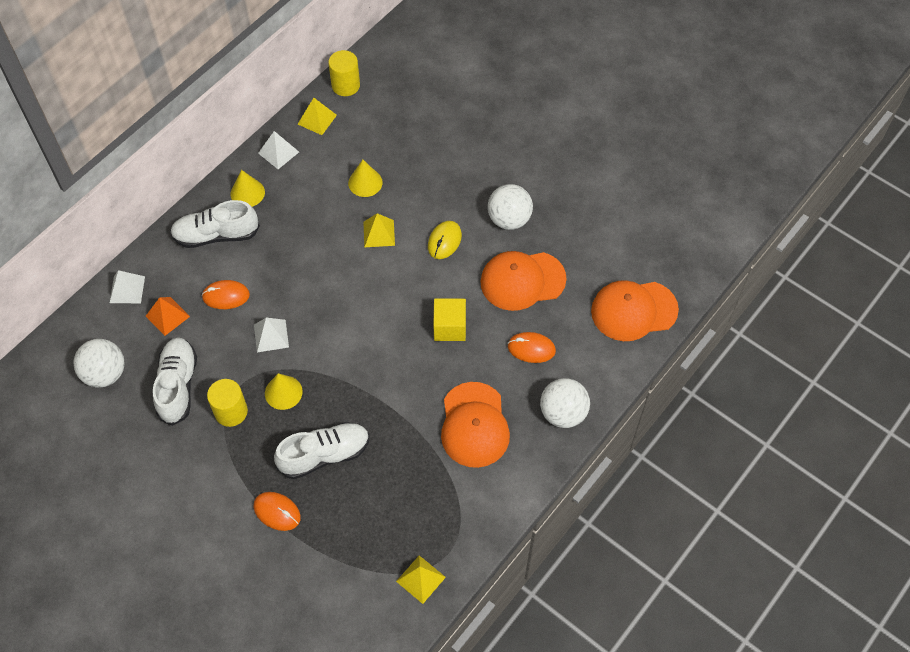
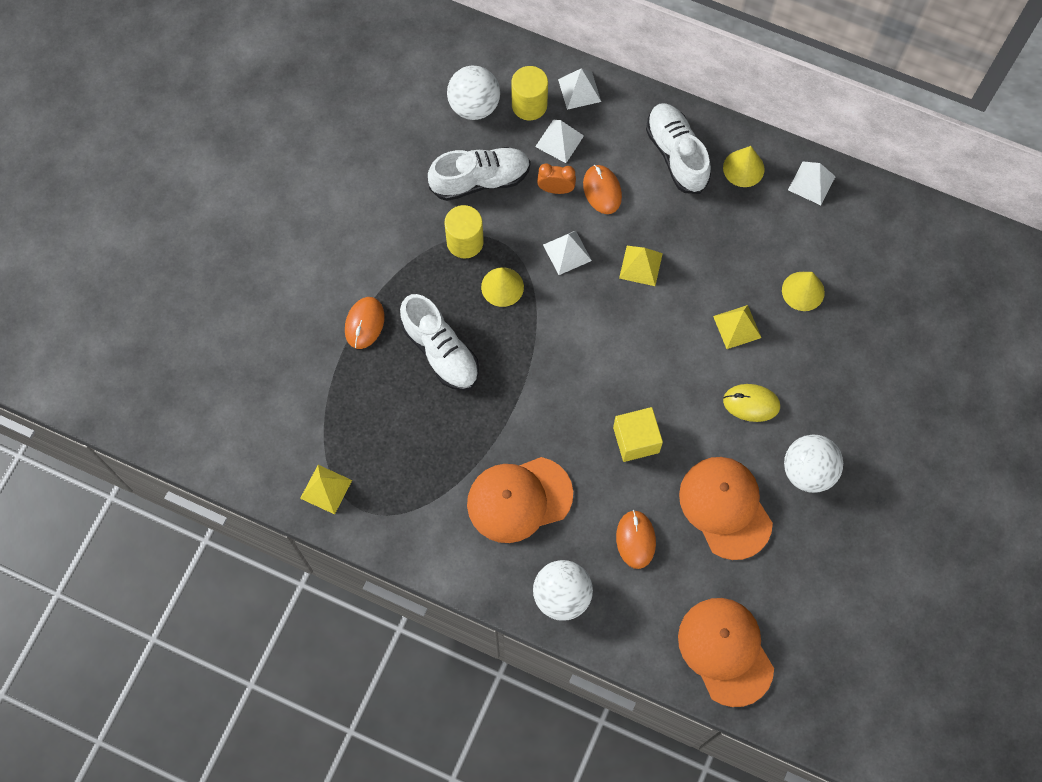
camera: 75 degrees right, 10 degrees up
(167, 316) = (559, 141): orange pyramid -> white pyramid
(210, 330) = (556, 189): none -> orange clock
(317, 119) = (875, 210): yellow pyramid -> yellow pyramid (641, 265)
(345, 85) = (938, 227): yellow cylinder -> yellow cylinder (529, 105)

